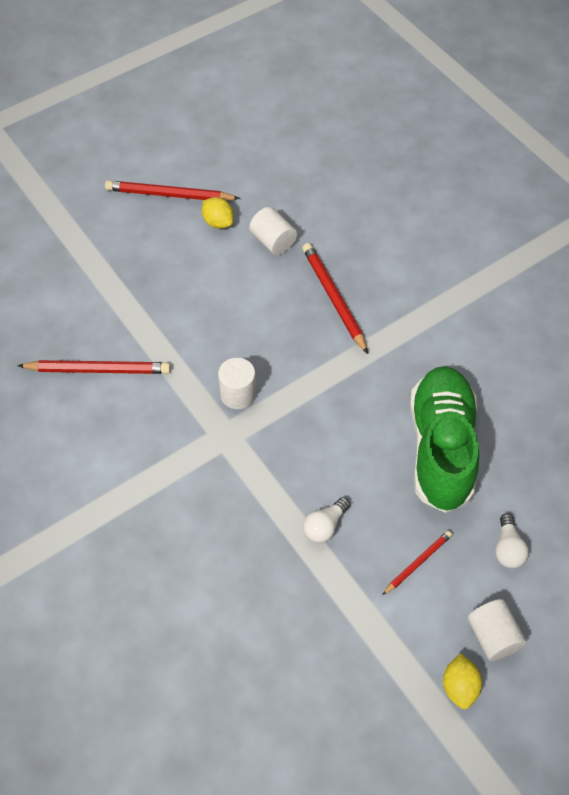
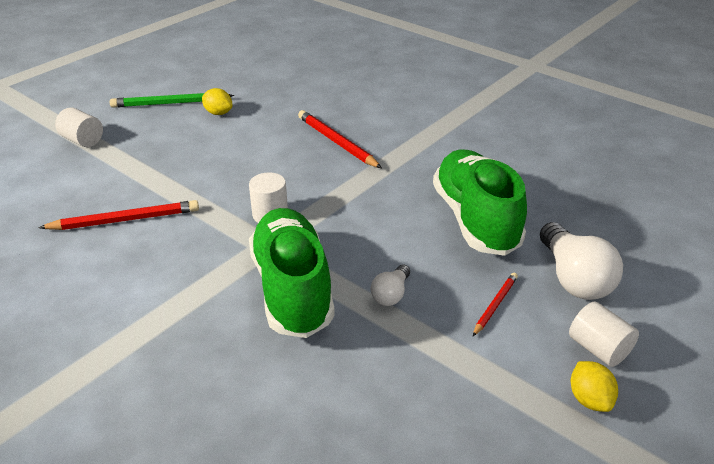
camera: 15 degrees left, 20 degrees down
(169, 195) = (170, 103): red pencil -> green pencil
(236, 497) = (292, 289): none -> green shoe
(273, 241) = (271, 117): white cylinder -> white cylinder (82, 140)
(508, 548) = (574, 278): white light bulb -> white light bulb, size x1.88

